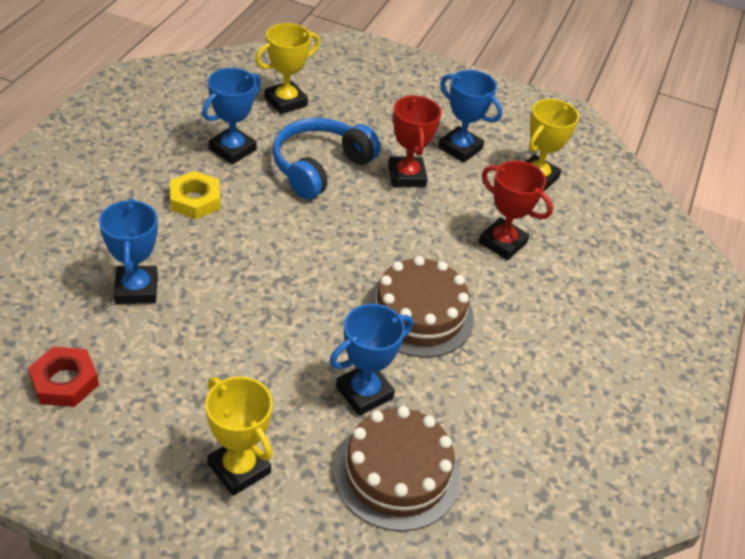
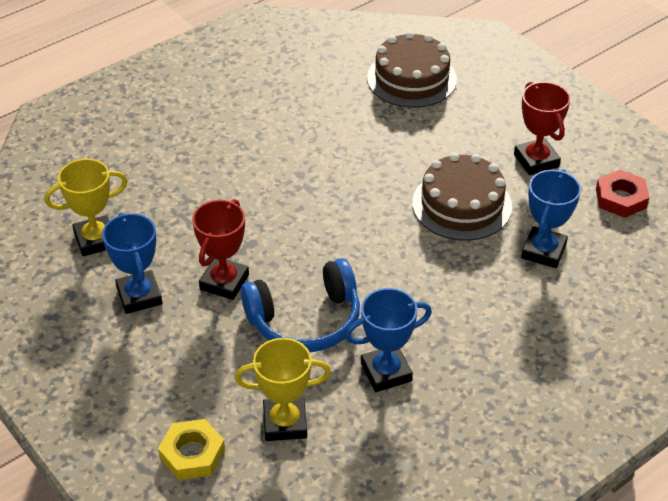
camera: 145 degrees left, 0 degrees up
(195, 200) = (455, 322): yellow nut -> yellow nut (192, 454)
(239, 468) = (514, 111): yellow trophy -> none
(364, 392) = (401, 125): blue trophy -> none
(419, 314) = (318, 160): brown cake -> brown cake (461, 205)
(502, 243) = (195, 191): red trophy -> red trophy (536, 160)

